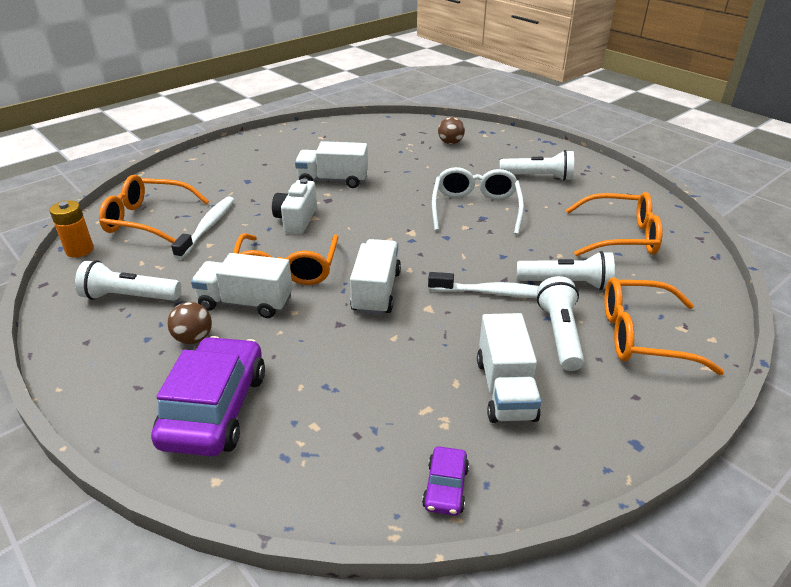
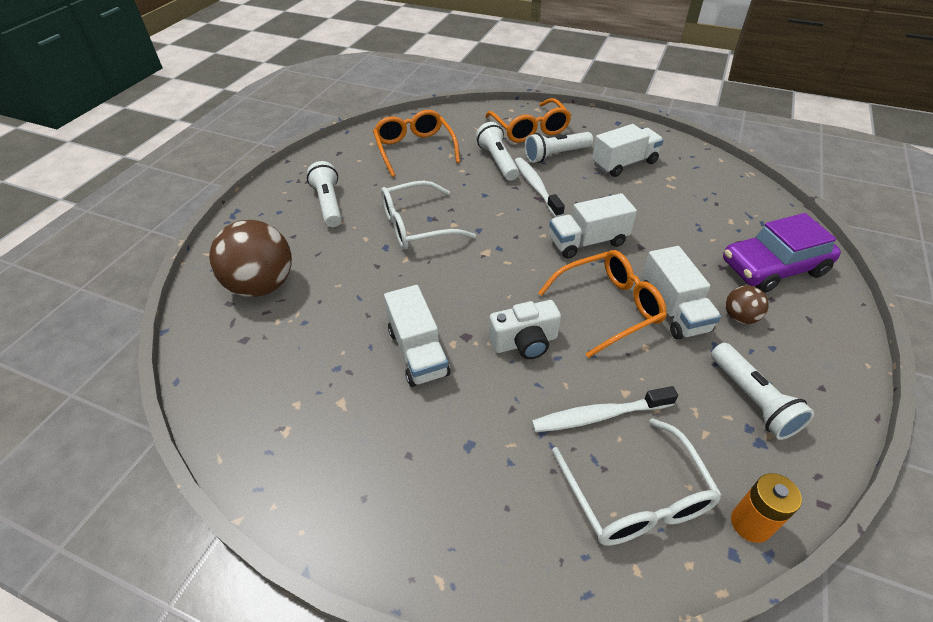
camera: 115 degrees left, 10 degrees up
(148, 220) = (636, 497): orange glasses -> white glasses
(445, 487) = (709, 166): purple car -> none
(450, 143) = (262, 285): brown ball -> brown ball, size x2.08

